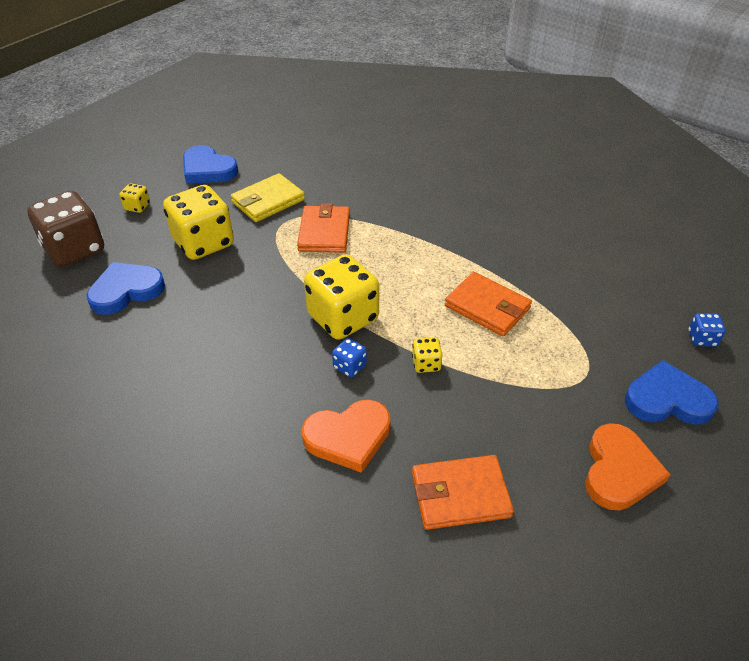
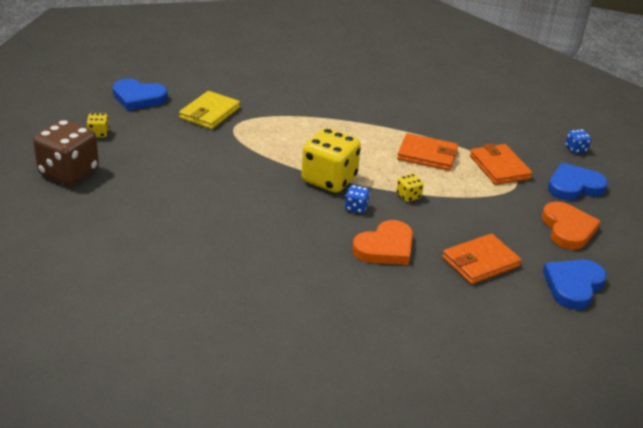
camera: 25 degrees left, 10 degrees down
(126, 291) = (141, 192): blue heart -> blue heart (573, 286)
(203, 243) = (179, 150): yellow dice -> none
(324, 232) = (273, 128): orange wallet -> orange wallet (499, 167)

